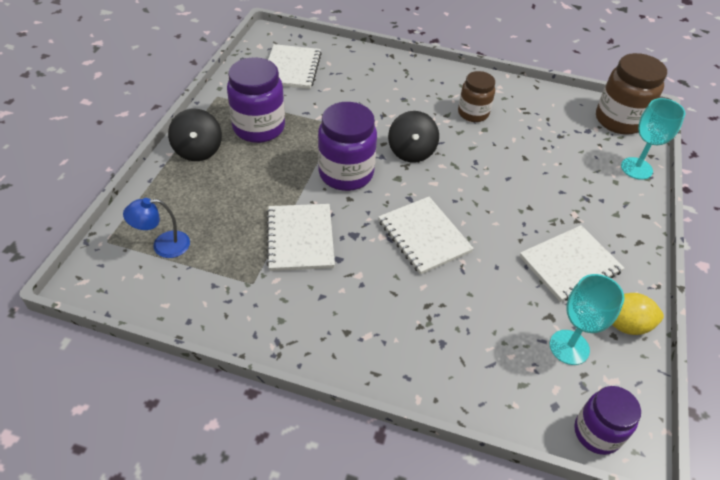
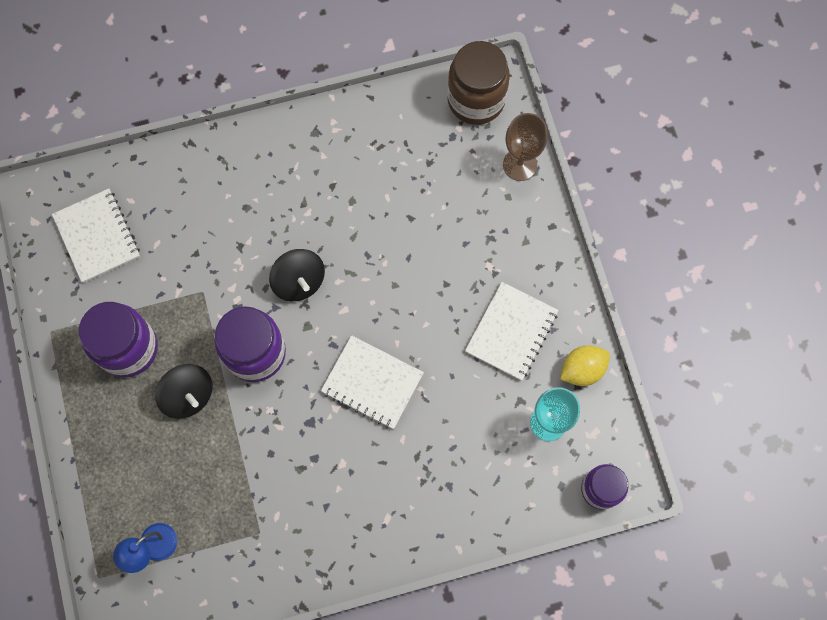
camera: 30 degrees left, 25 degrees up
(198, 150) = (92, 418): black spinning top -> black spinning top (188, 395)
(300, 238) = (266, 459): white notebook -> none
(473, 113) = (328, 184): brown jar -> none
(636, 168) = (519, 164): turquoise goblet -> brown goblet

